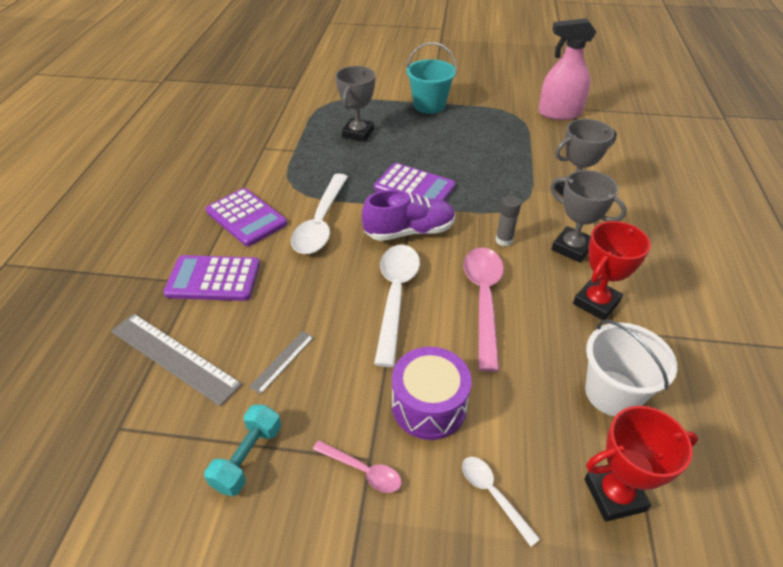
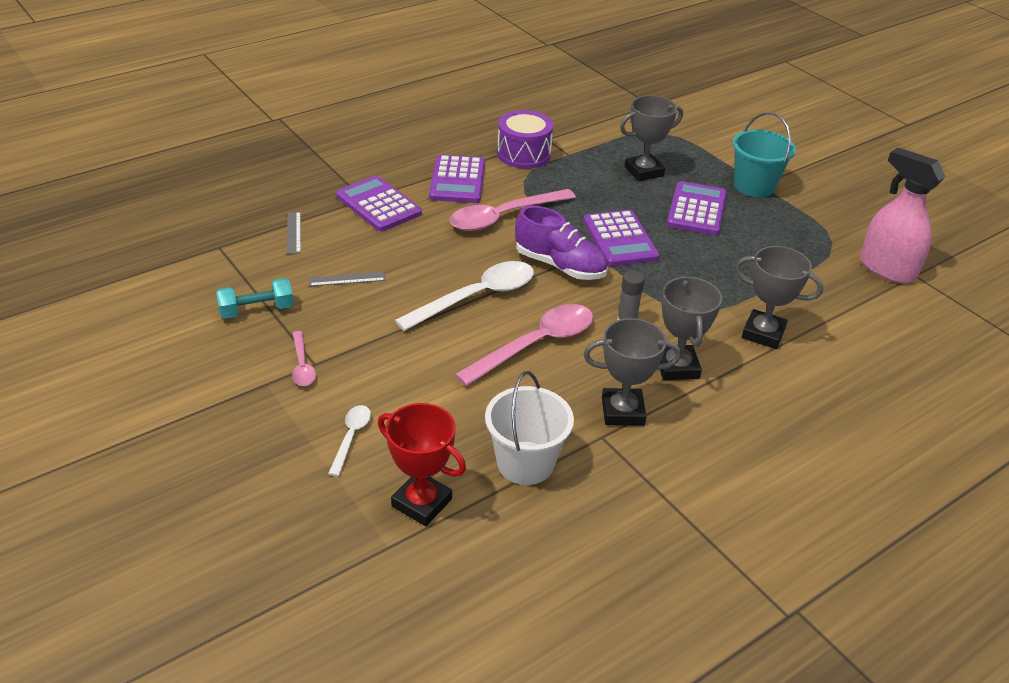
camera: 45 degrees right, 5 degrees down
(174, 357) = (294, 232): grey ruler -> grey ruler, size x0.51
(321, 223) = (504, 217): white spoon -> pink spoon
(424, 139) = (696, 209): none -> purple calculator
(429, 406) = (392, 368): purple drum -> purple drum (524, 154)
(596, 303) = (622, 411): red trophy -> grey trophy

